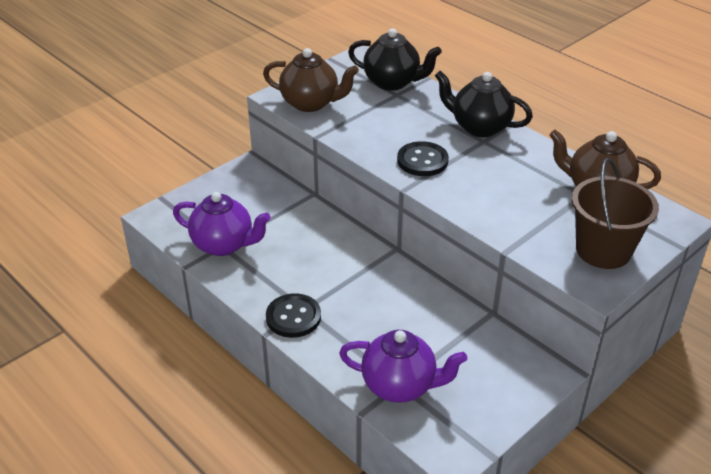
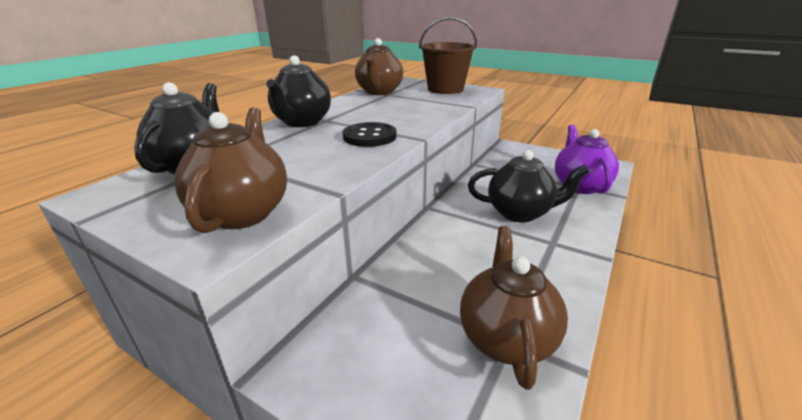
camera: 105 degrees left, 10 degrees down
(224, 245) = (506, 338): purple teapot -> brown teapot
(293, 317) = (569, 246): black button -> none
(360, 307) = (520, 213): none -> black teapot

